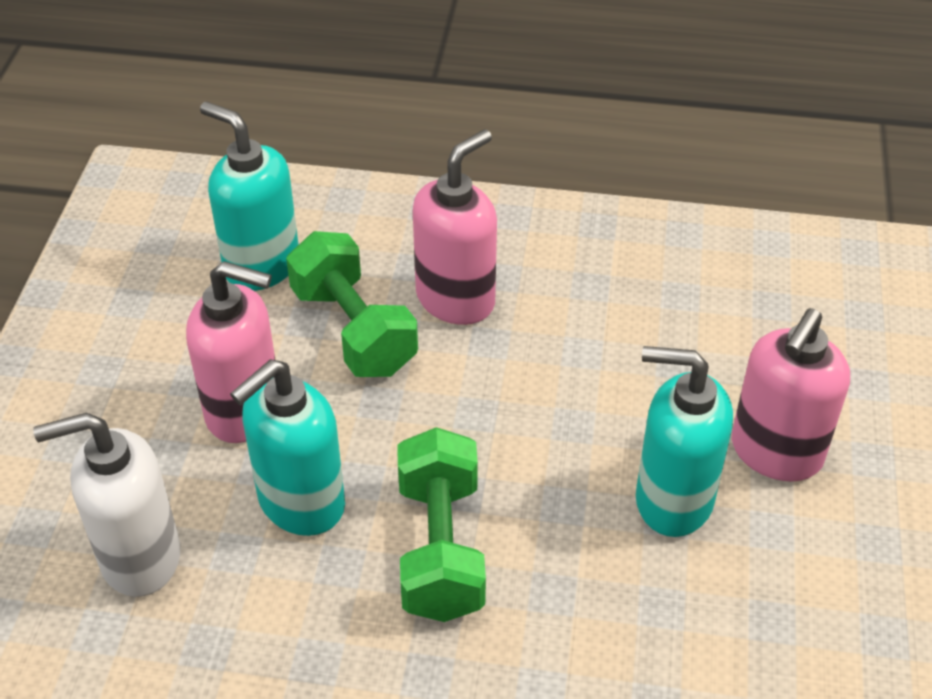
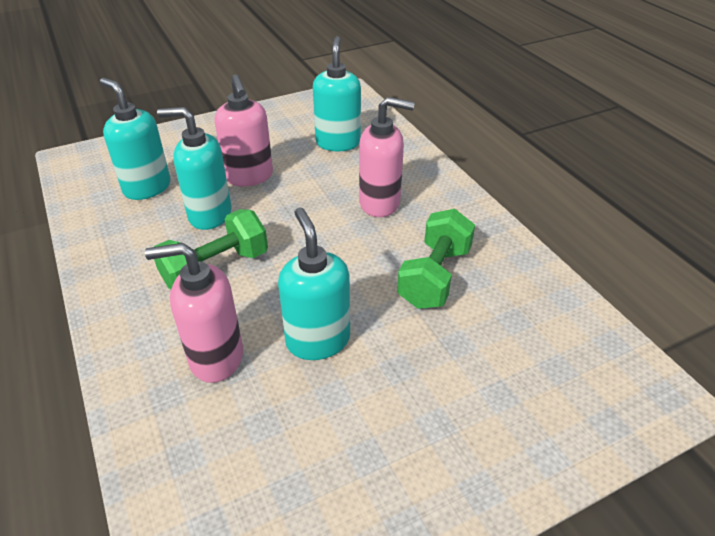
camera: 55 degrees right, 5 degrees down
(139, 557) = (147, 188): white soap dispenser -> turquoise soap dispenser
(353, 330) = (326, 183): green dumbbell -> green dumbbell (434, 277)
(775, 452) = (394, 371): pink soap dispenser -> pink soap dispenser (216, 358)

